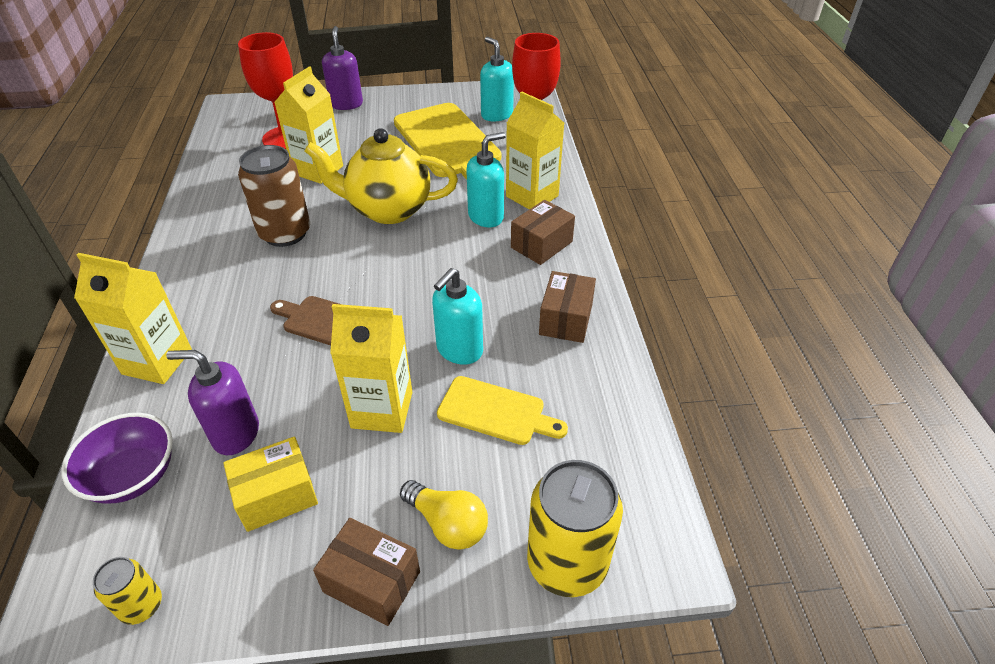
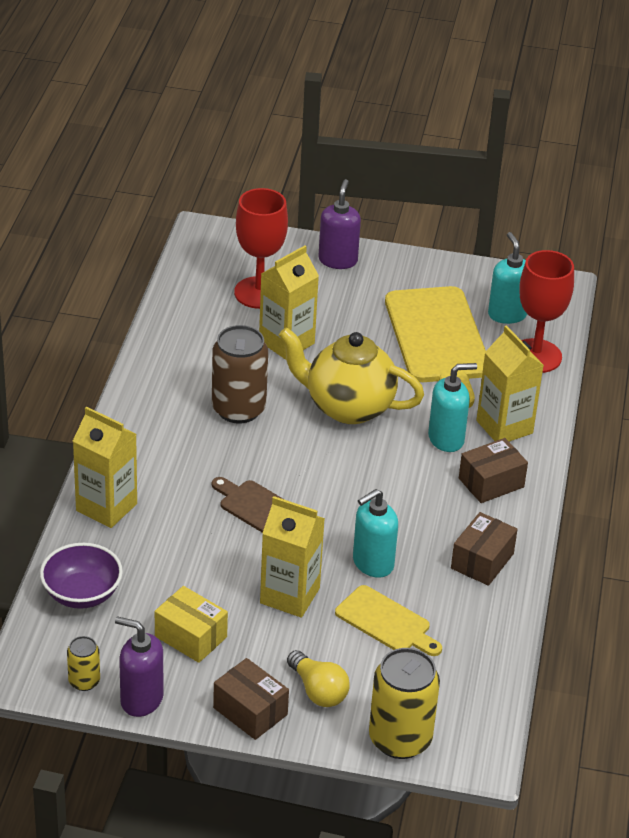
camera: 15 degrees right, 5 degrees down
(235, 434) = (165, 583): purple soap dispenser -> purple soap dispenser (141, 699)
(276, 495) = (191, 636): yellow box -> yellow box turned 45 degrees clockwise

